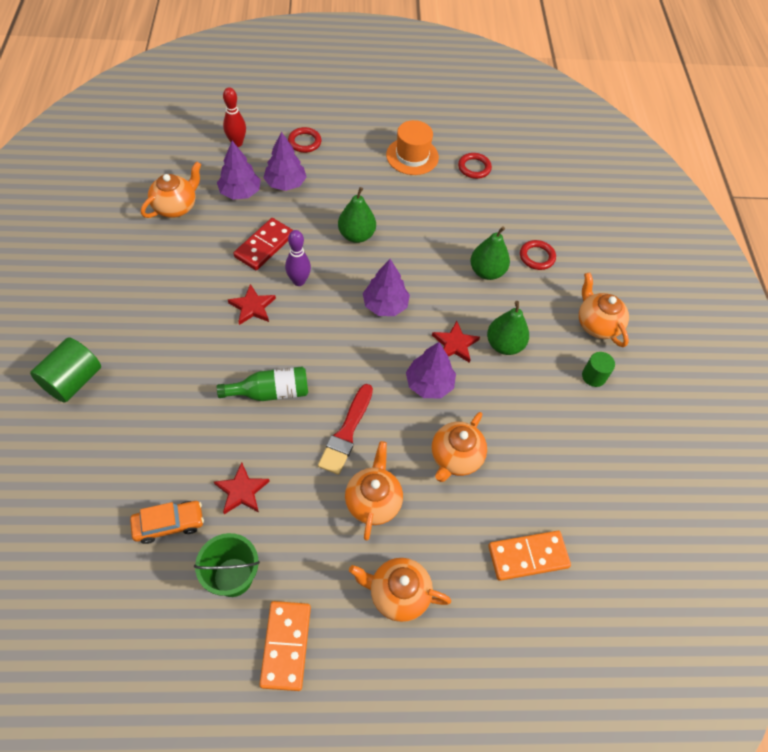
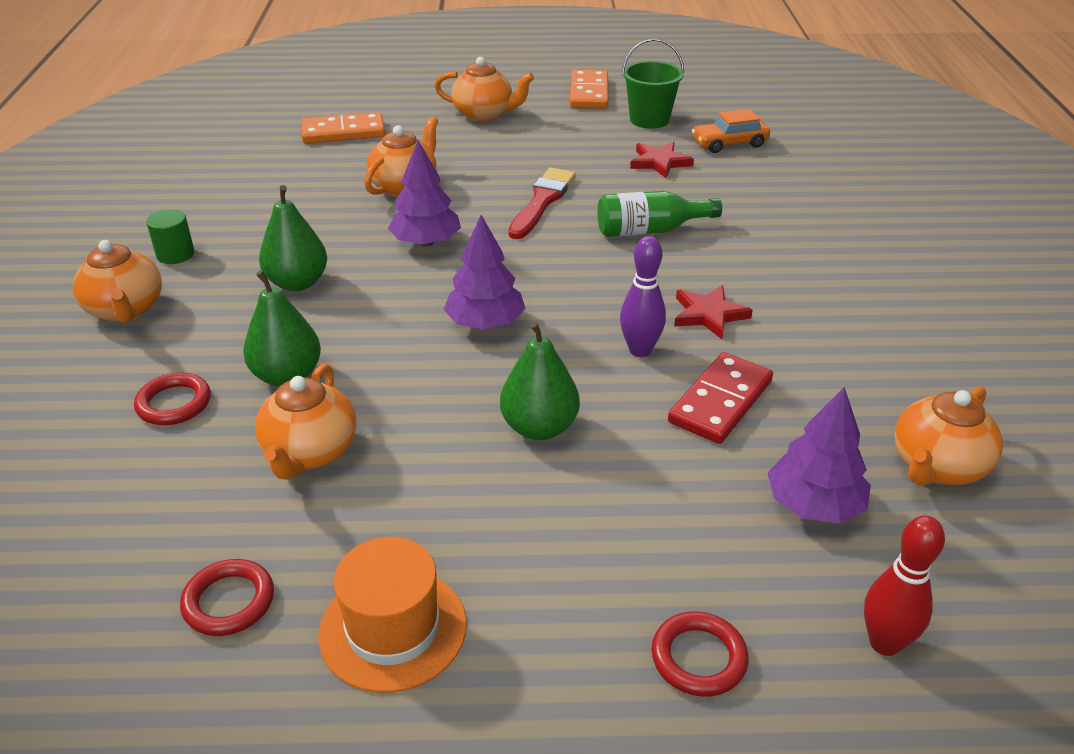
camera: 175 degrees left, 20 degrees down
(73, 380) = (923, 234): green cylinder -> none
(285, 183) = (716, 532): purple tree -> none
(373, 501) = (508, 158): orange teapot -> orange teapot (310, 452)
(455, 344) = (377, 282): red star -> none

